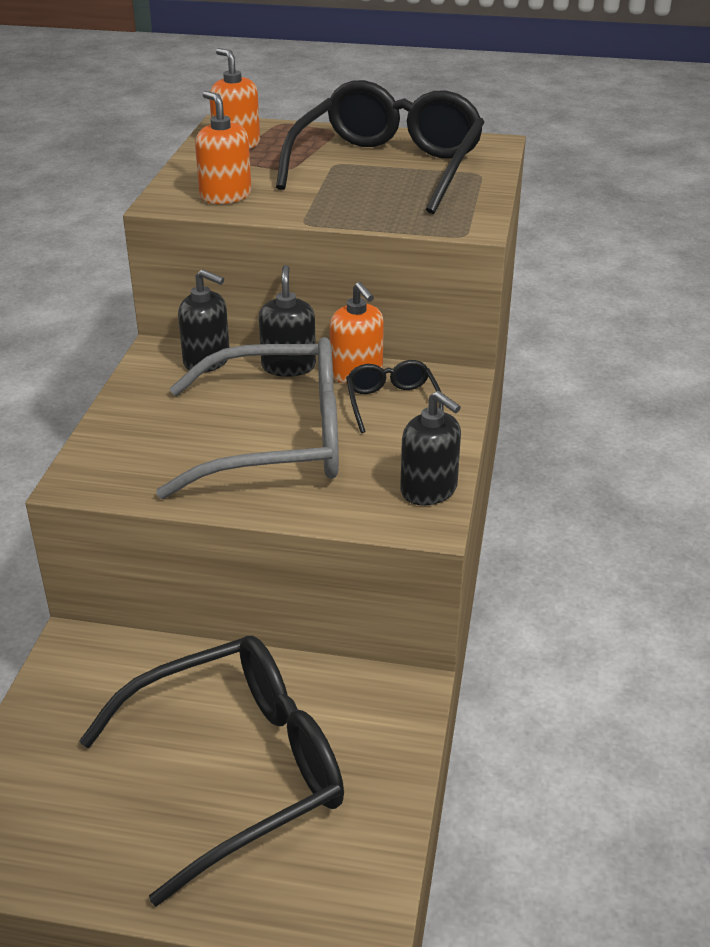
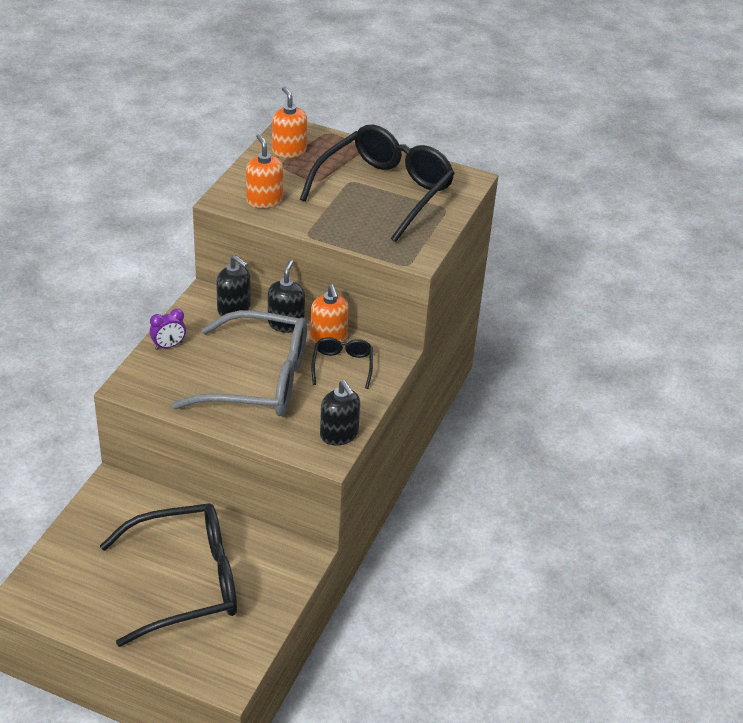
camera: 10 degrees right, 5 degrees up
(125, 419) = (168, 346): none -> purple clock

